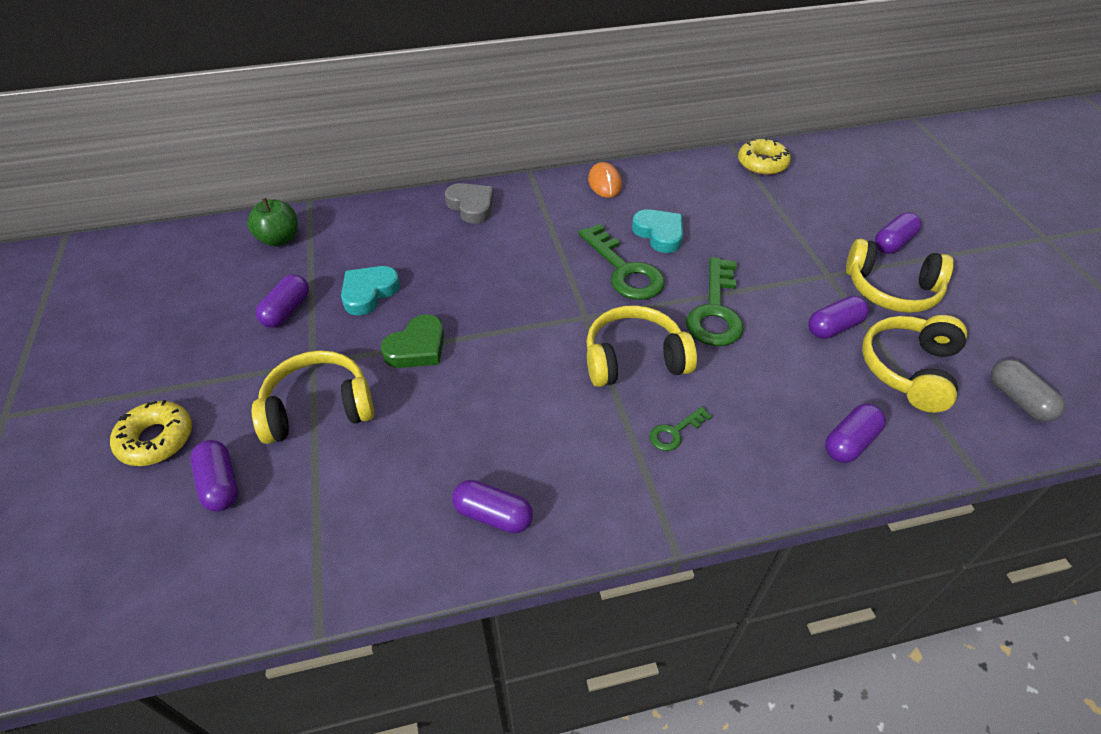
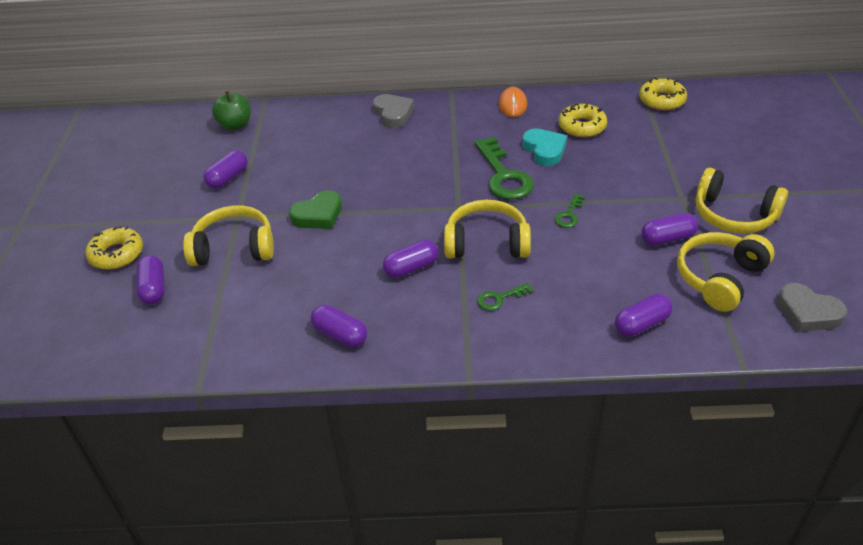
camera: 15 degrees right, 5 degrees down
(369, 293) = (293, 171): turquoise heart -> none
(690, 201) = (582, 126): none -> yellow donut
(715, 311) = (569, 215): green key -> green key, size x0.49
(893, 243) = (754, 177): purple capsule -> purple capsule (411, 268)
(1018, 399) = (808, 312): grey capsule -> grey heart

